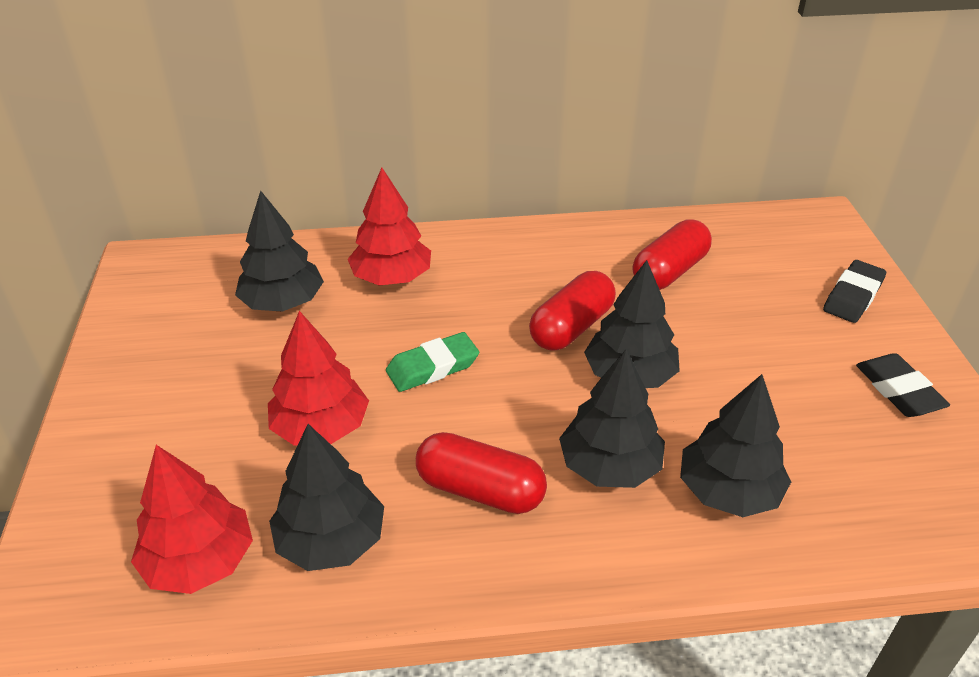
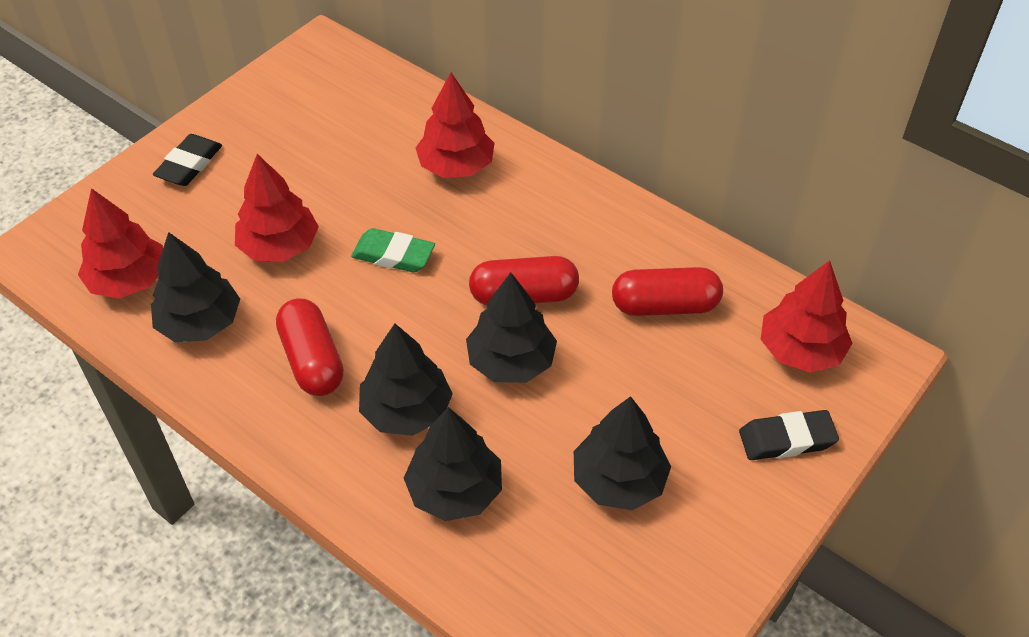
camera: 45 degrees right, 10 degrees up
(282, 302) = (364, 137): black tree -> black tree (619, 480)
(780, 243) = (800, 350): none -> red tree
(898, 390) = (693, 534): black eraser -> black eraser (189, 164)

